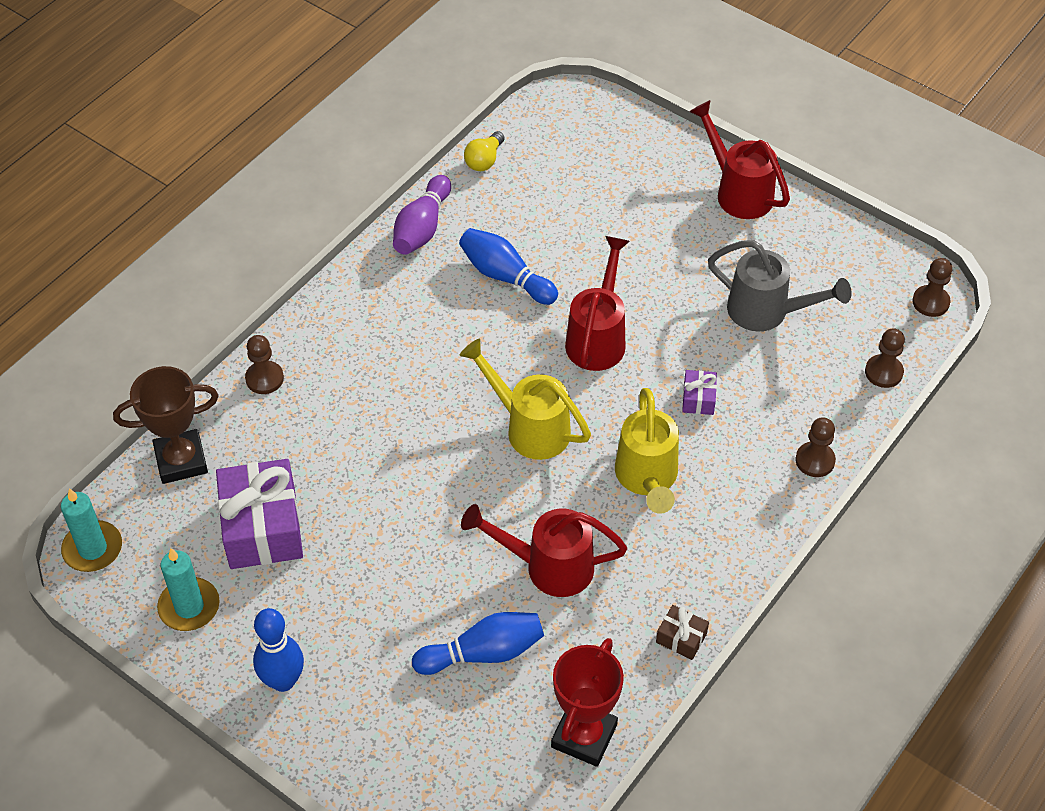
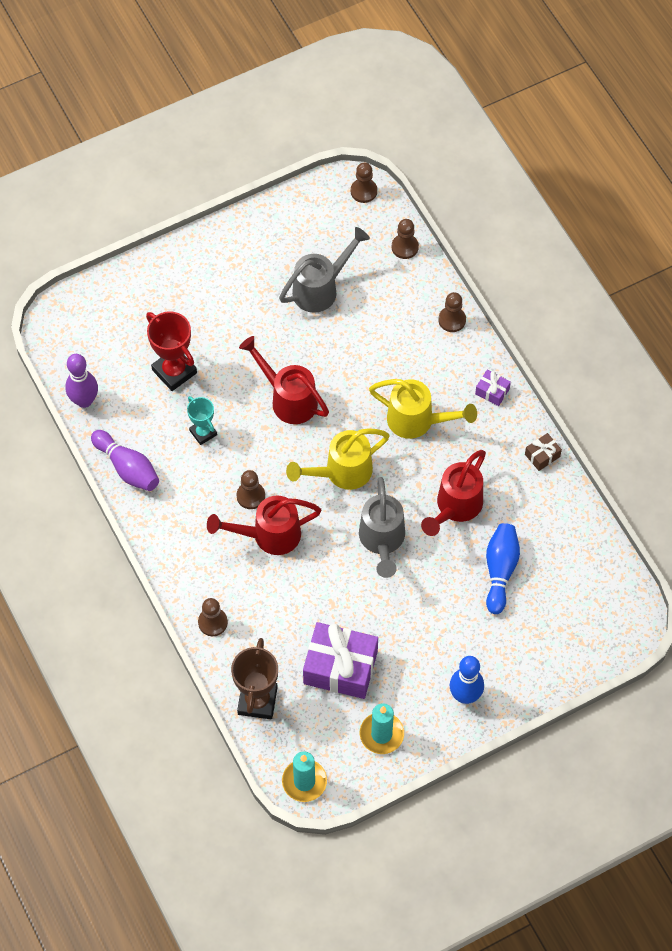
camera: 65 degrees left, 10 degrees up
(448, 351) = (250, 496): none -> brown pawn
(458, 505) = (382, 541): none -> grey watering can
(484, 160) = (84, 400): yellow light bulb -> purple bowling pin
(505, 276) = (203, 433): blue bowling pin -> turquoise trophy
(584, 736) = (583, 538): red trophy -> red trophy (174, 371)
(698, 399) = (370, 362): purple gift -> purple gift (492, 391)
(738, 192) = (206, 254): red watering can -> red watering can (269, 535)

